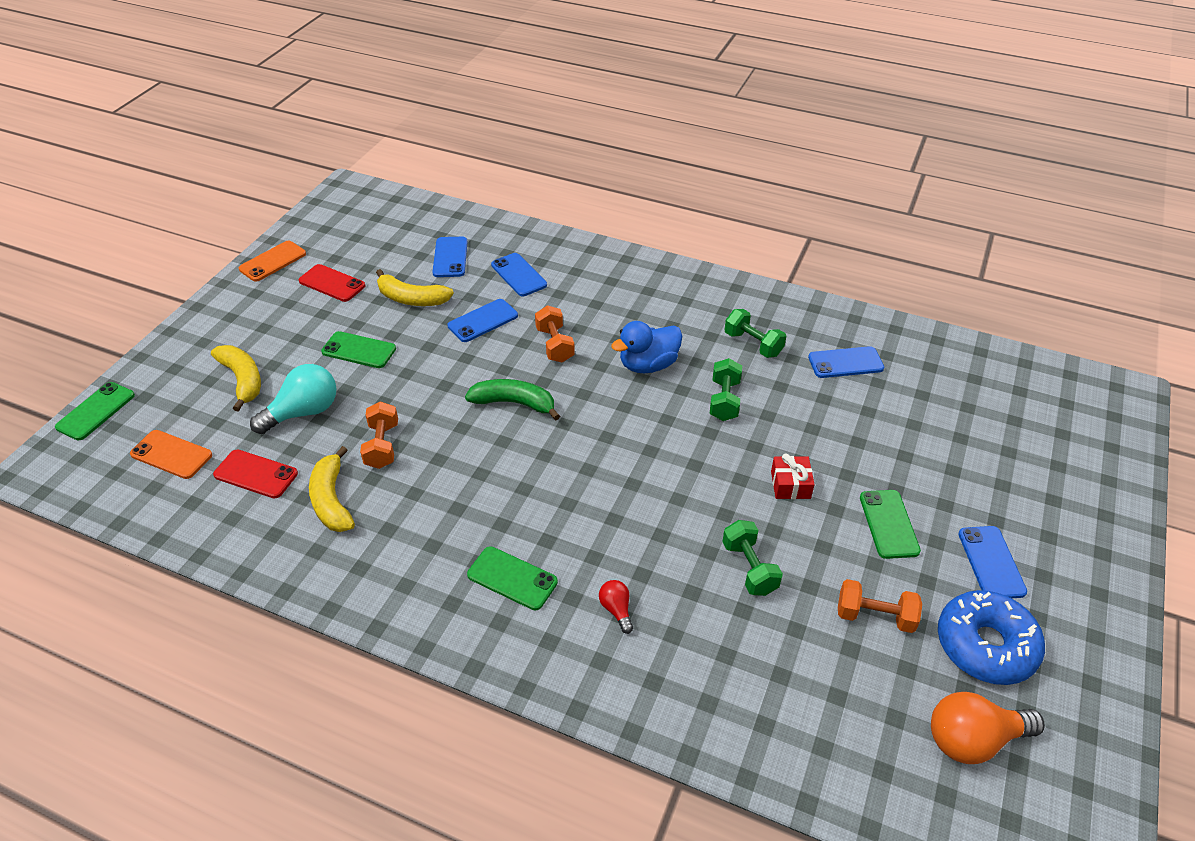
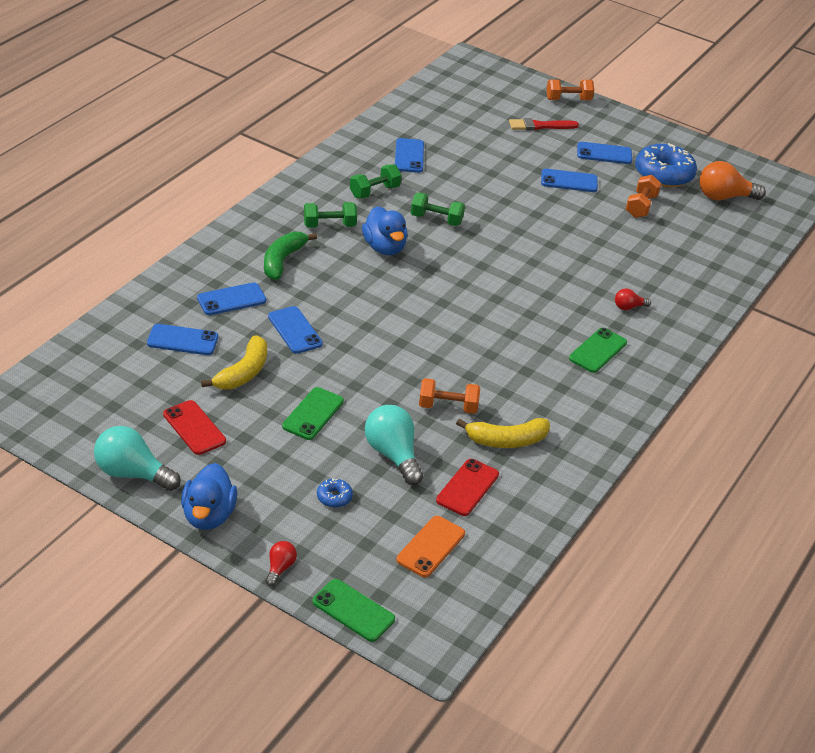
camera: 85 degrees left, 5 degrees down
(154, 359) = (280, 568): none -> red light bulb
(221, 309) = (208, 515): none -> blue duck
(242, 380) = (334, 497): yellow banana -> blue donut
(273, 261) = (132, 473): orange phone -> turquoise light bulb
(332, 283) = (194, 428): red phone -> red phone turned 75 degrees counterclockwise
(514, 403) = (412, 326): green banana -> green banana (282, 261)
(555, 345) = (343, 293): orange dumbbell -> orange dumbbell (568, 99)
(749, 568) = (599, 245): green dumbbell -> green dumbbell (329, 225)
(790, 485) = (528, 210): red gift -> none
(889, 524) = (569, 181): green phone -> blue phone
(973, 739) = (724, 197): orange light bulb -> orange light bulb turned 90 degrees clockwise
(1011, 481) = (540, 126): none -> red brush

